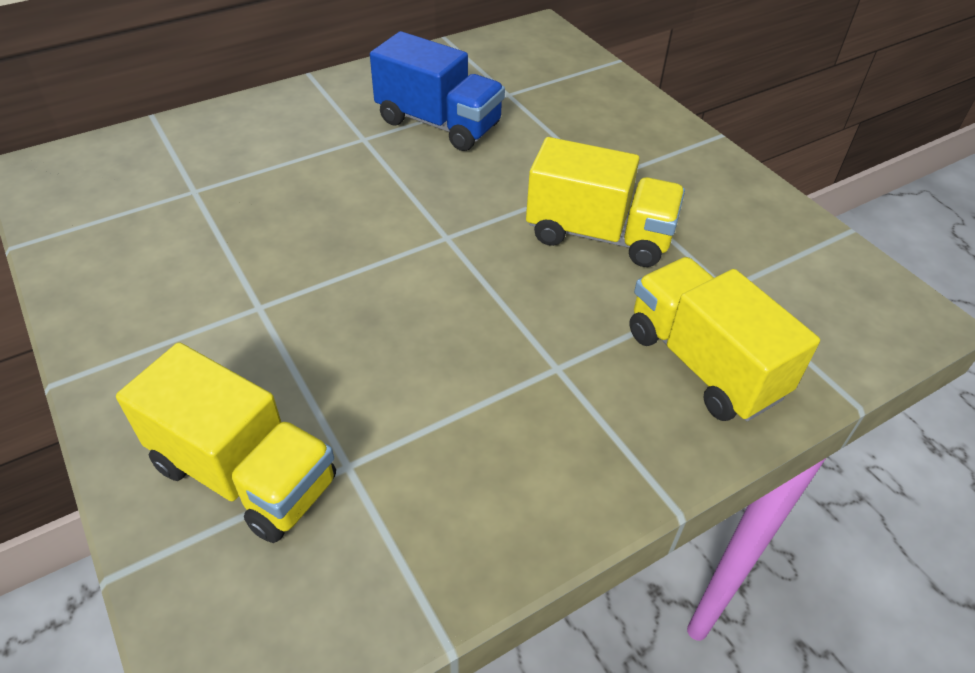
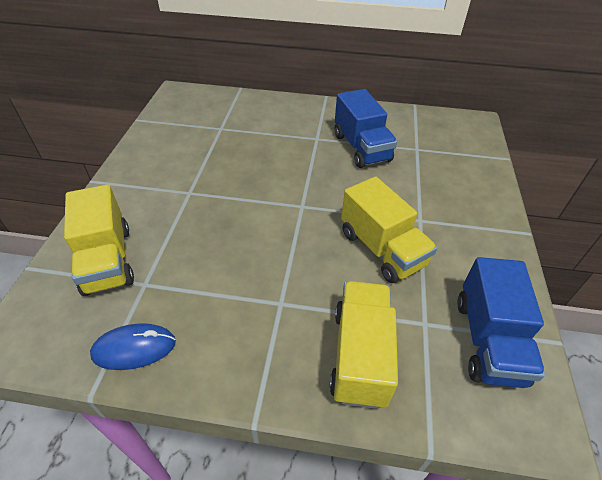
camera: 40 degrees right, 0 degrees up
(437, 550) = (134, 348): none -> blue mouse
(797, 266) = (488, 340): none -> blue truck

